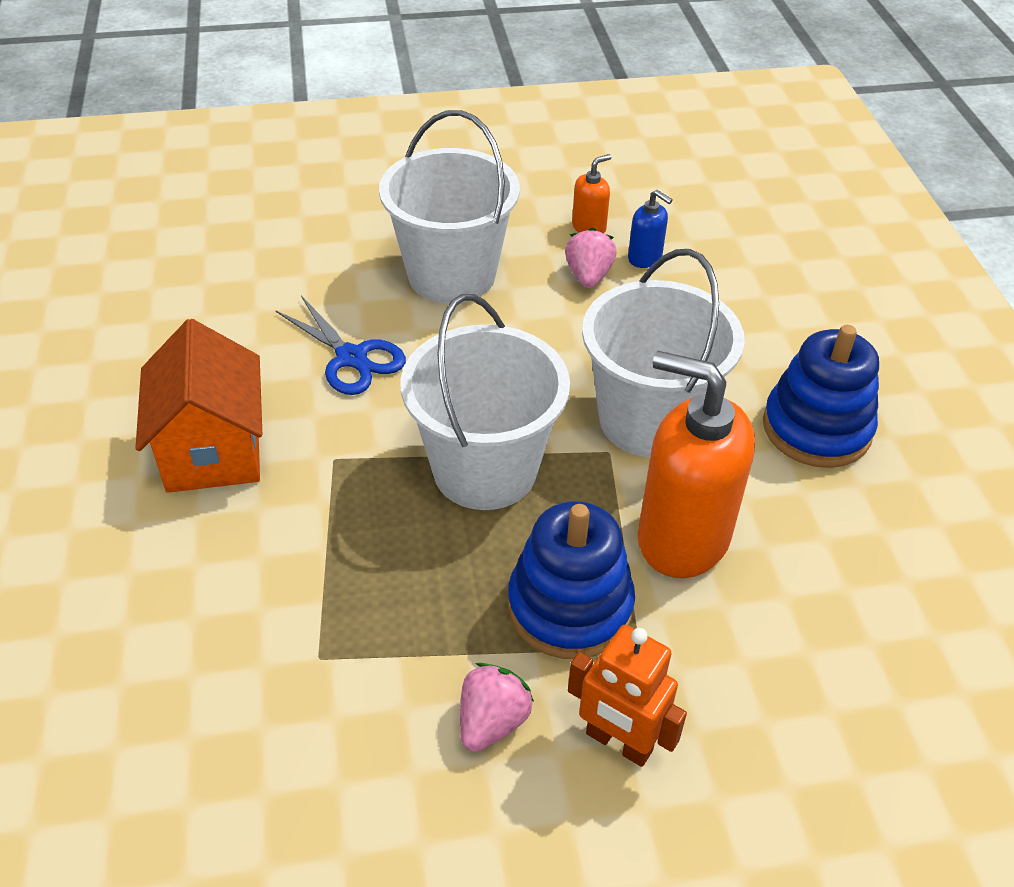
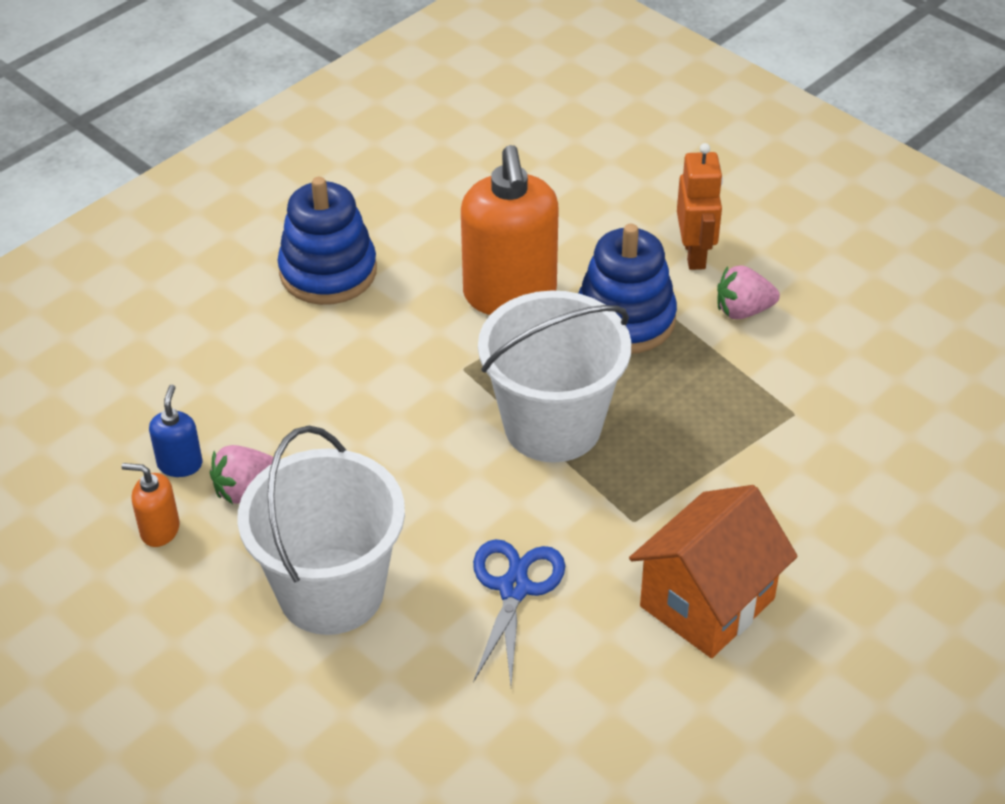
camera: 125 degrees left, 0 degrees up
(648, 420) = (407, 362): white bucket -> none

